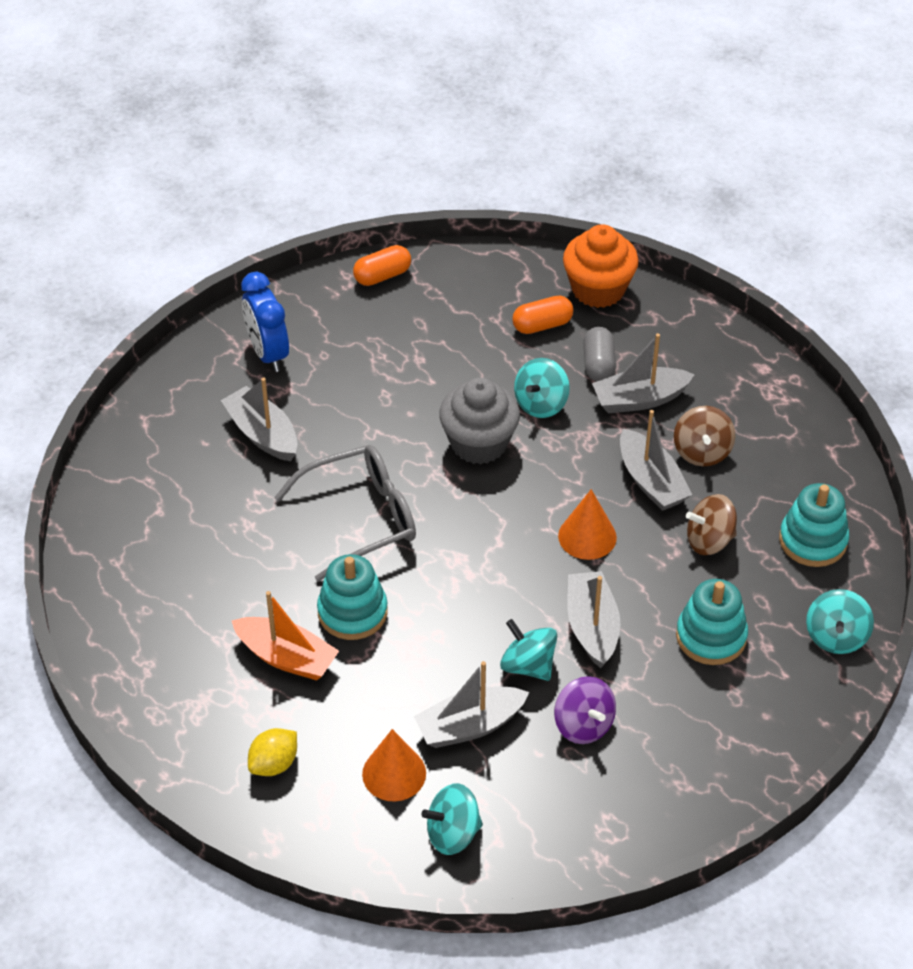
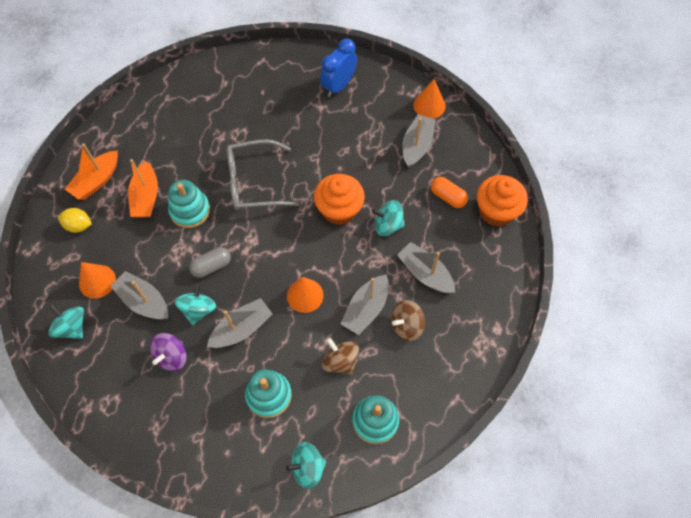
camera: 60 degrees right, 15 degrees up
(205, 711) = (97, 181): none -> orange boat
(262, 434) = (283, 112): grey boat -> grey boat (417, 146)
(361, 518) = (253, 182): grey glasses -> grey glasses turned 135 degrees clockwise
(382, 276) = (429, 105): orange capsule -> orange cone
(479, 443) = (339, 210): grey cupcake -> orange cupcake
(598, 364) = (437, 239): grey capsule -> grey capsule (211, 266)

